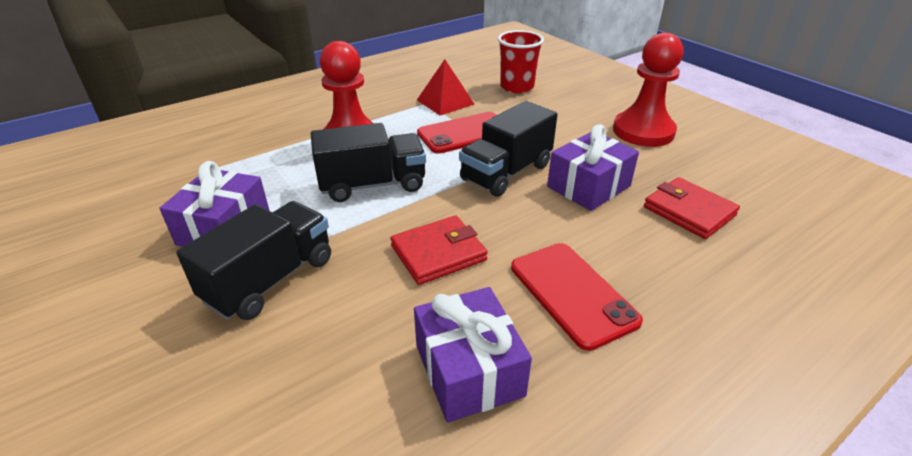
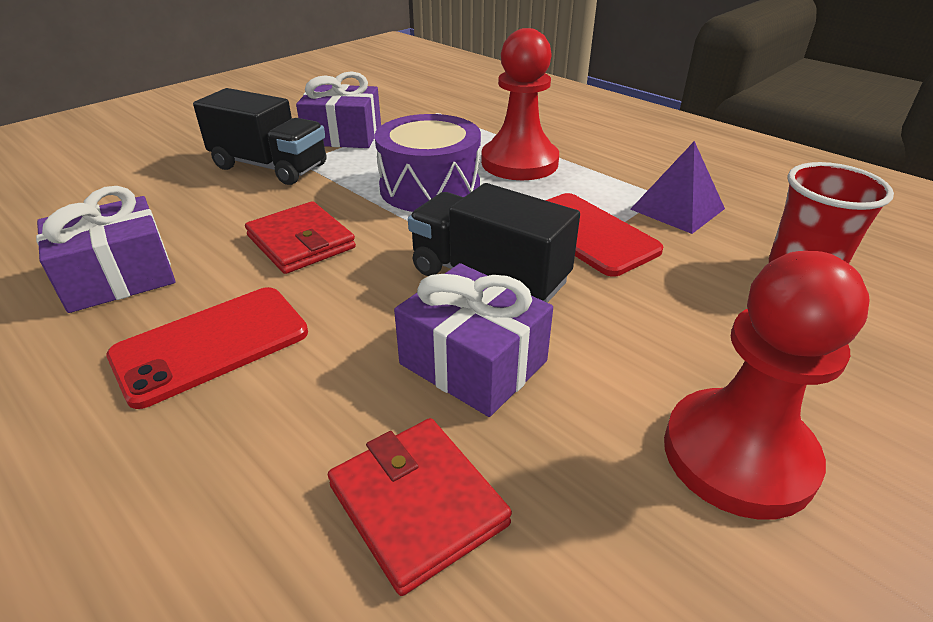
camera: 80 degrees right, 0 degrees up
(372, 185) = (430, 188): black truck -> purple drum
(445, 102) = (677, 208): red pyramid -> purple pyramid
(689, 211) = (418, 504): red wallet -> red wallet turned 75 degrees counterclockwise

